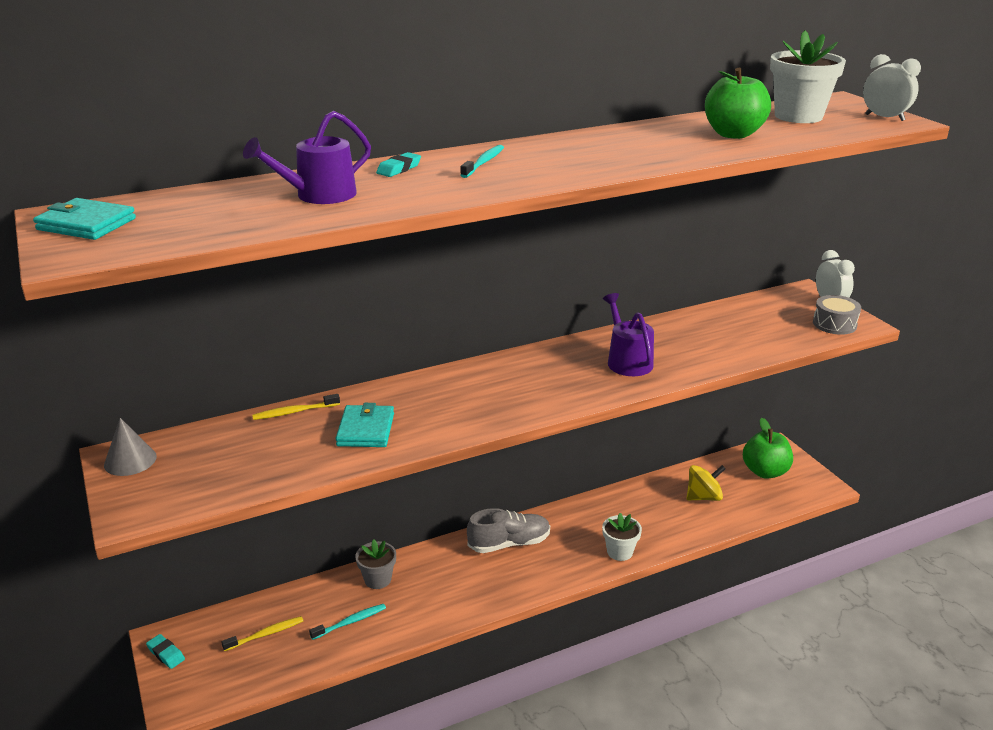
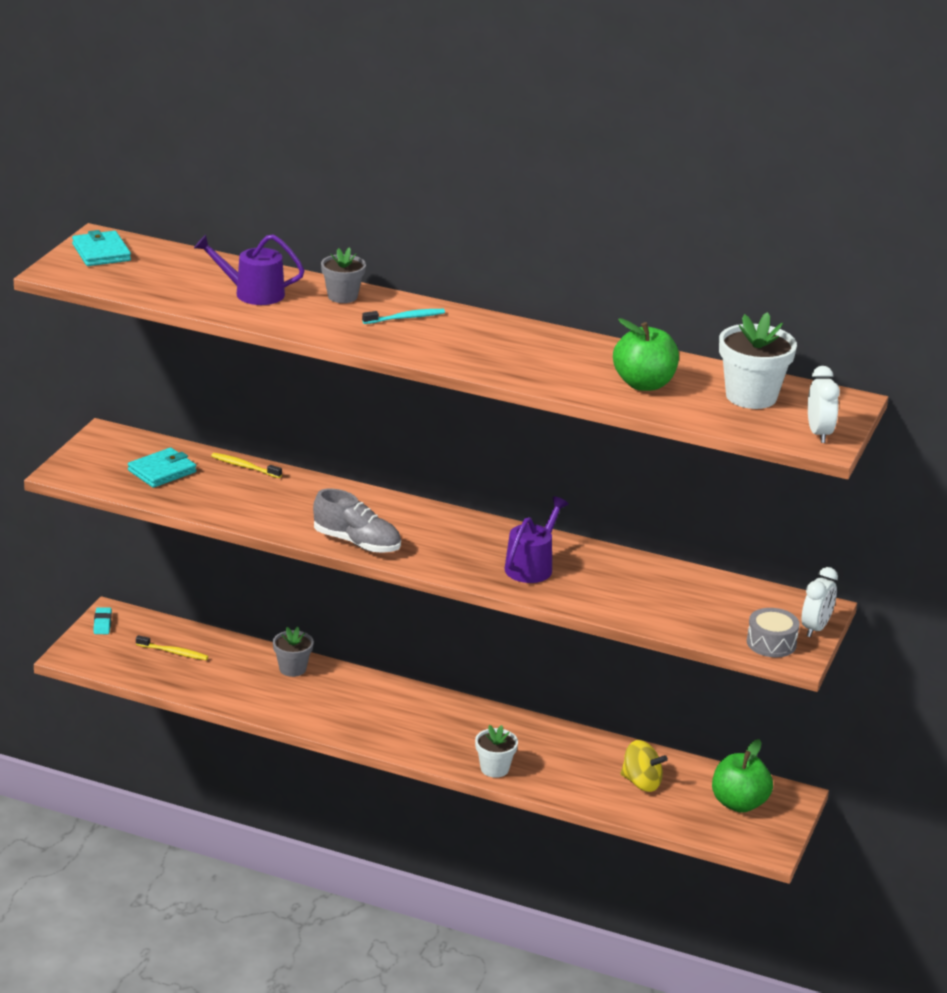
camera: 45 degrees right, 0 degrees up
(130, 460) = (108, 441): grey cone -> none
(350, 622) = (234, 681): turquoise toothbrush -> none
(365, 430) = (265, 503): turquoise wallet -> turquoise wallet (162, 471)
(399, 169) = (342, 296): turquoise eraser -> grey flower pot
(509, 543) = (422, 709): grey shoe -> grey shoe (357, 543)

